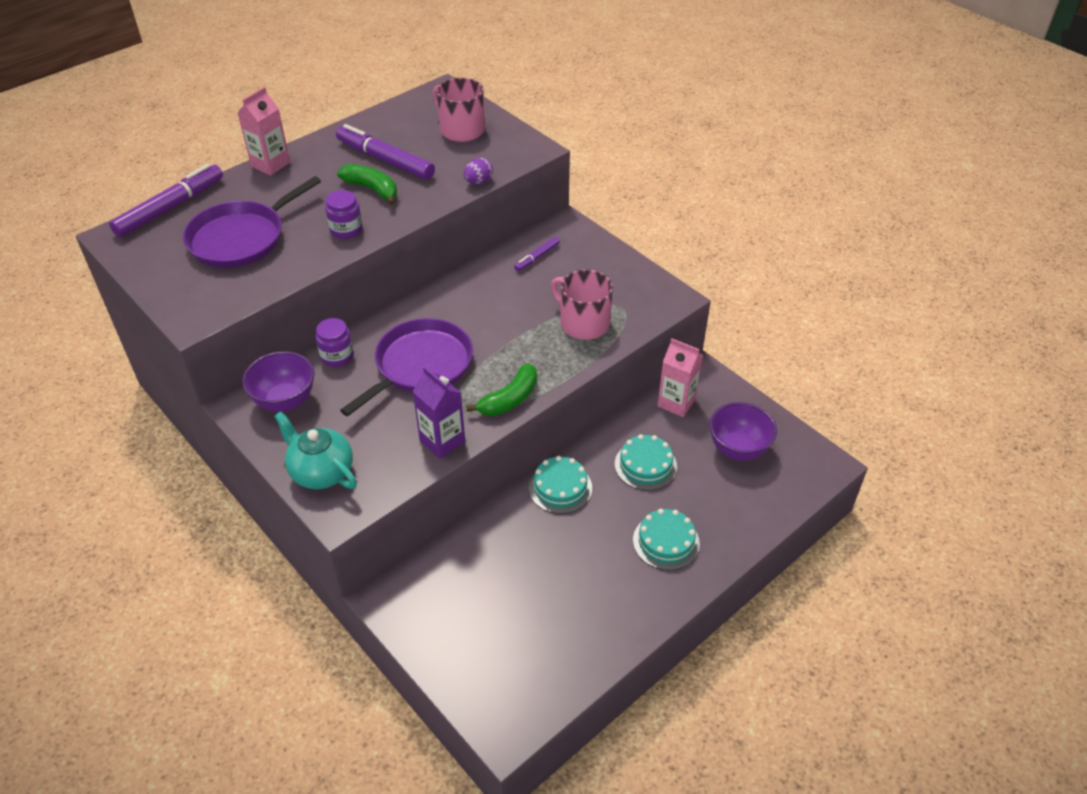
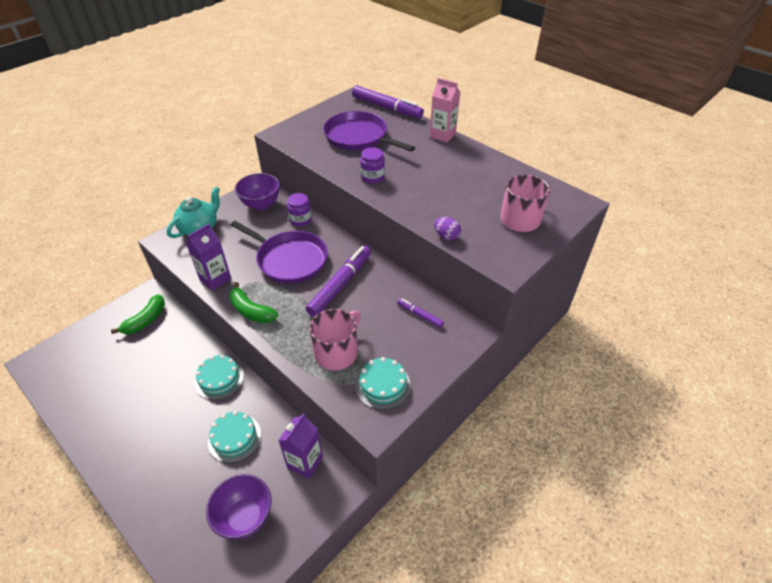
camera: 85 degrees right, 0 degrees up
(372, 189) = (423, 182): green banana -> green banana (146, 320)
(385, 160) = (463, 184): purple marker -> purple marker (340, 285)
(666, 541) = (154, 454): turquoise cake -> turquoise cake (383, 385)
(676, 403) = (305, 462): pink carton -> purple carton

